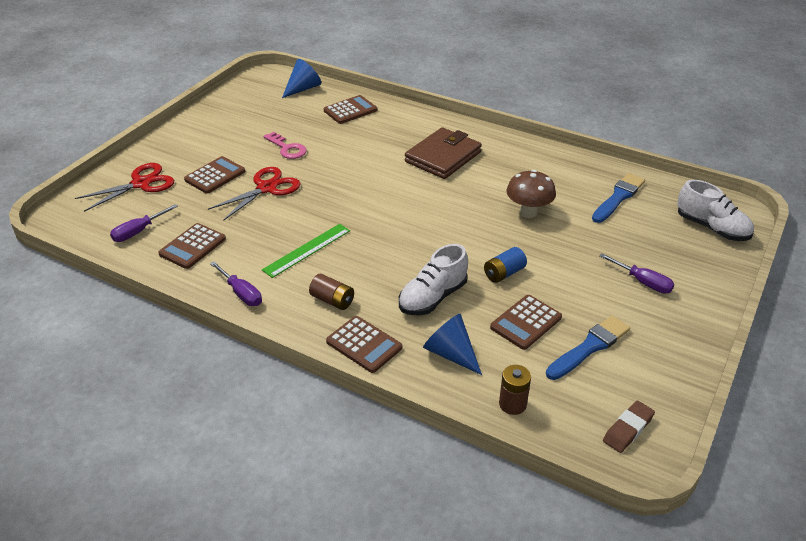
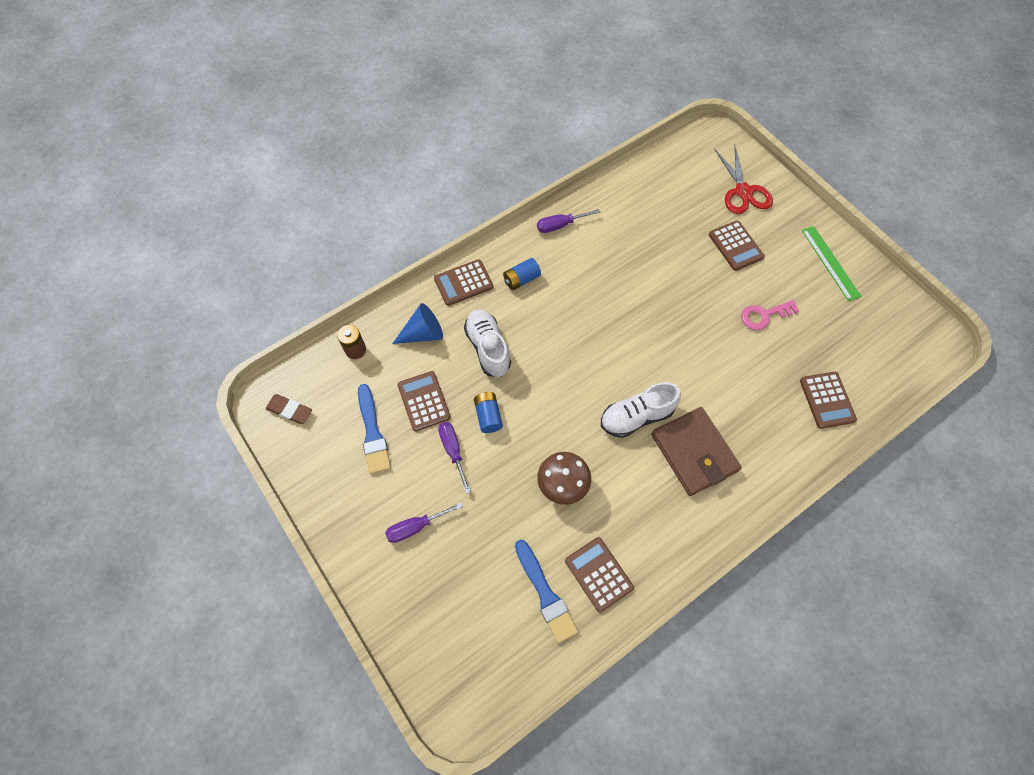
camera: 115 degrees right, 25 degrees up
(138, 231) = (670, 179): purple screwdriver -> purple screwdriver (453, 451)
(192, 246) = (634, 208): brown calculator -> brown calculator (598, 574)
(267, 188) = (698, 279): red scissors -> none
(303, 89) = (894, 369): blue cone -> none
(307, 250) = (592, 282): green ruler -> green ruler (830, 263)
(332, 300) = (521, 279): brown battery -> blue battery
(628, 429) = (290, 410): brown eraser -> brown eraser turned 45 degrees counterclockwise
(712, 228) = (450, 658): white shoe -> white shoe (636, 416)

